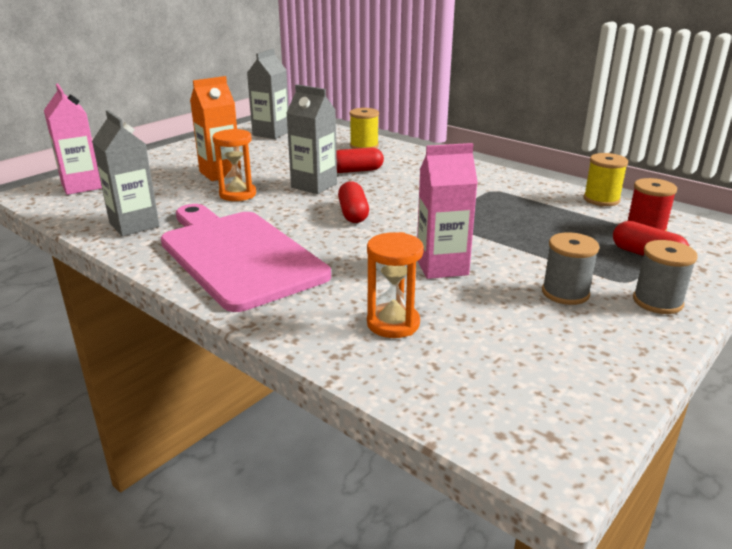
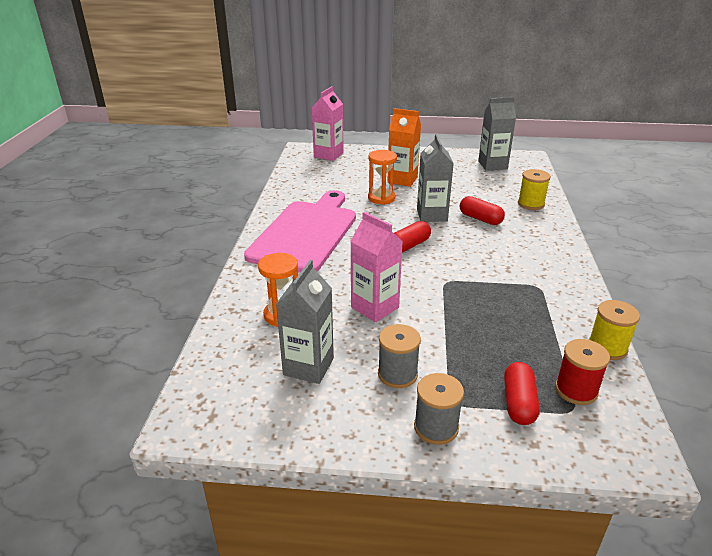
camera: 55 degrees right, 5 degrees up
(134, 225) = (303, 190): grey carton -> grey carton (308, 366)

